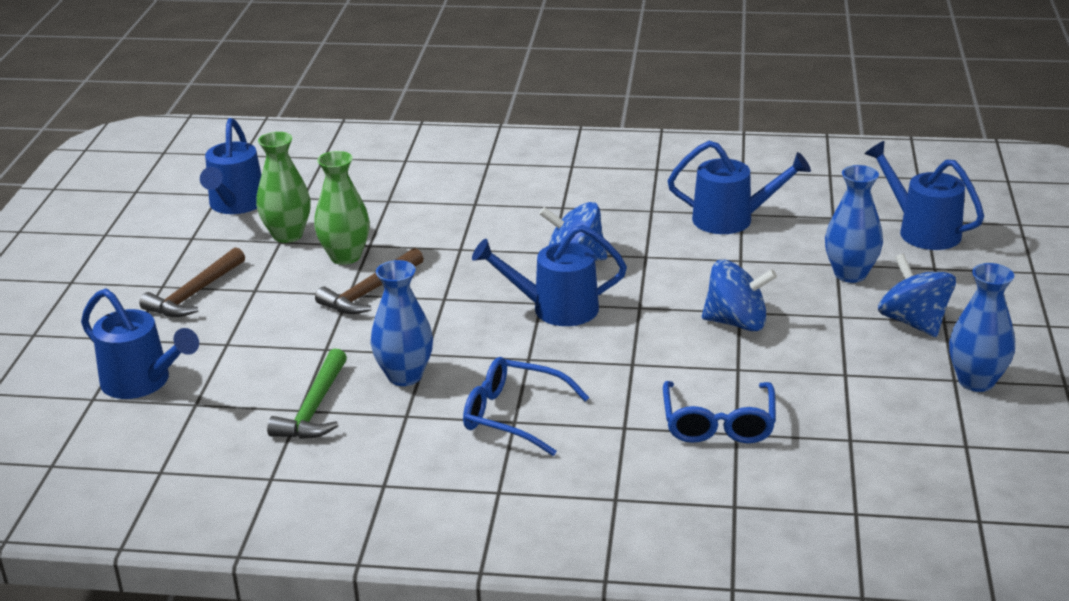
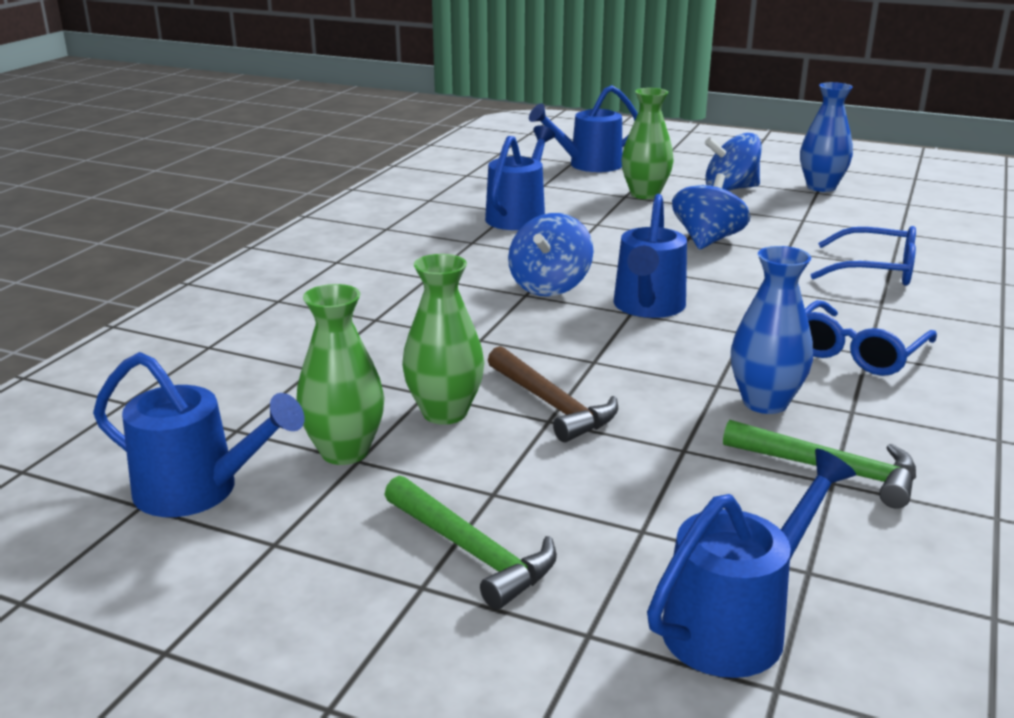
camera: 75 degrees left, 5 degrees down
(195, 294) = (472, 551): brown hammer -> green hammer
(850, 274) = (645, 194): blue vase -> green vase

